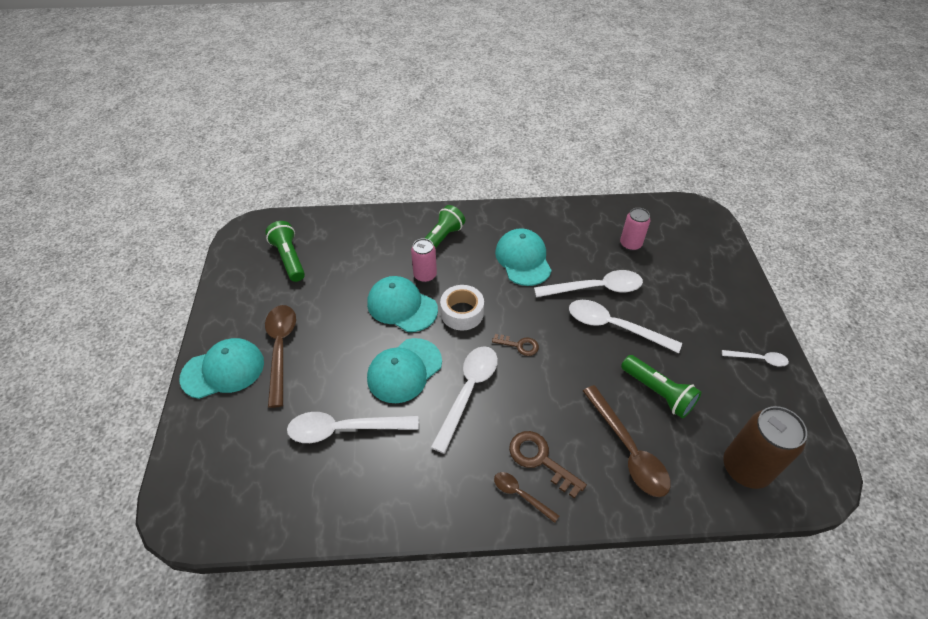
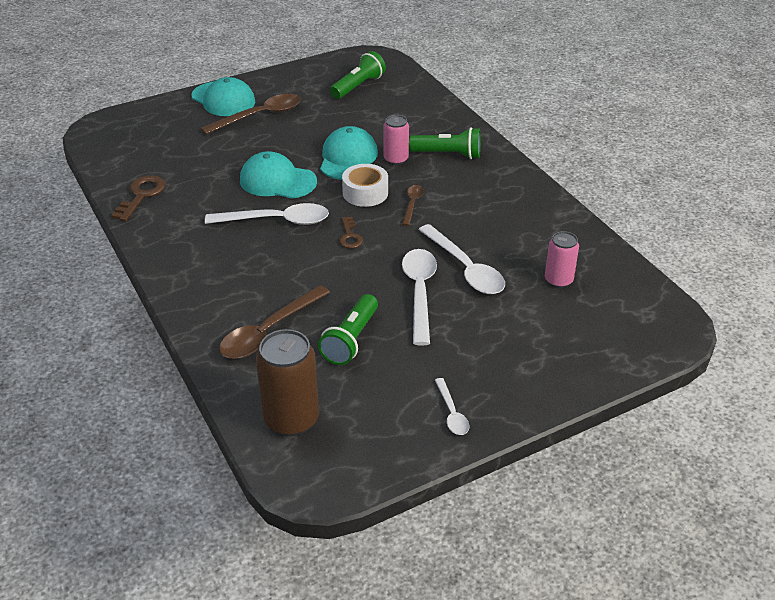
camera: 65 degrees right, 10 degrees down
(344, 429) = (202, 170): white spoon -> none
(520, 495) = (187, 276): brown spoon -> brown spoon (412, 204)
(523, 259) = (467, 211): turquoise cap -> none
(540, 460) = (228, 279): brown key -> brown key (141, 195)

